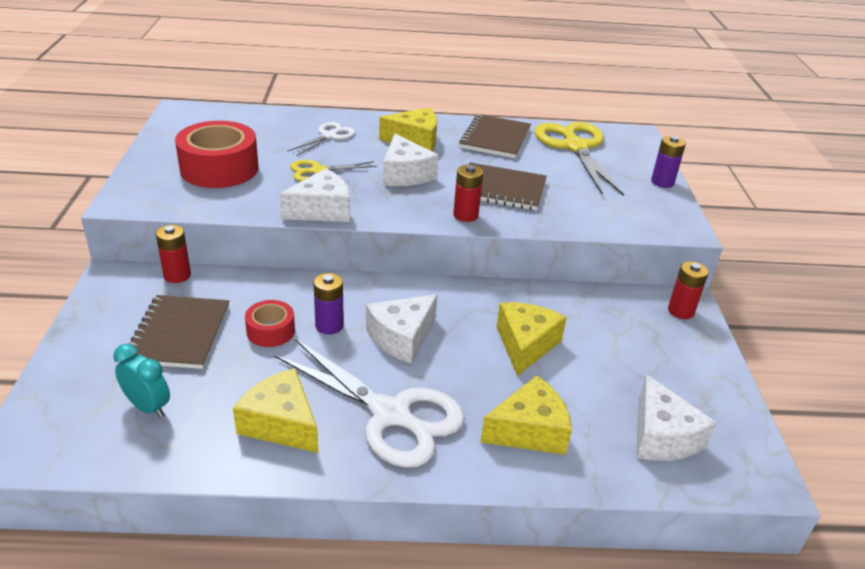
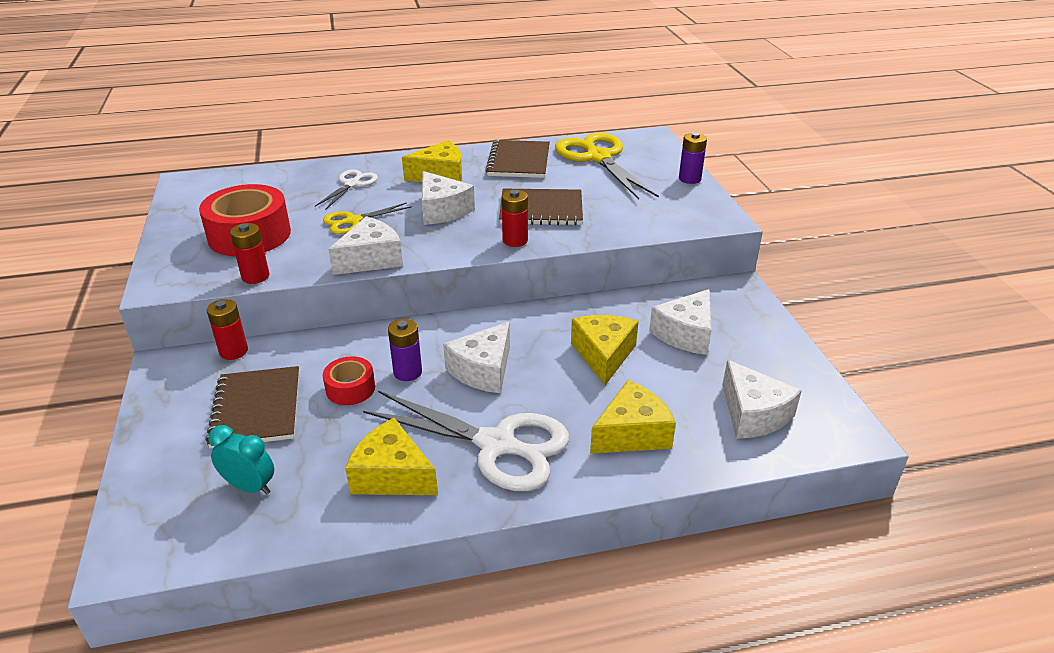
camera: 10 degrees left, 0 degrees up
(616, 339) = (685, 334): none -> white cheese
(680, 311) = (736, 297): red battery -> red battery (255, 276)

